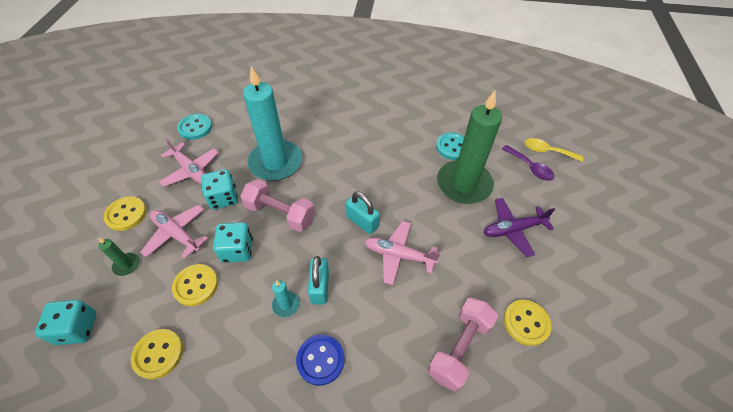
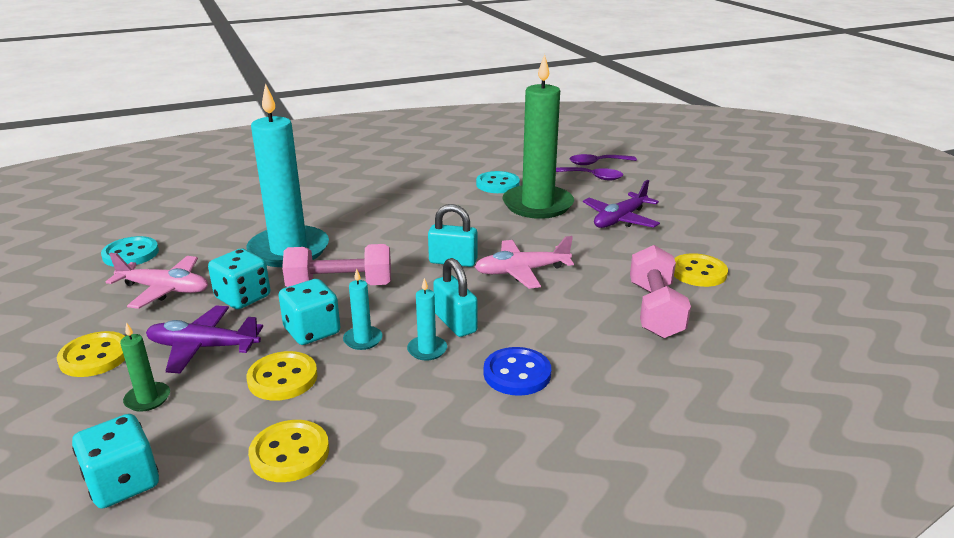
camera: 30 degrees left, 25 degrees down
(177, 234) = (203, 347): pink plane -> purple plane
(258, 274) = (363, 340): none -> turquoise candle
(547, 151) = (597, 163): yellow spoon -> purple spoon

